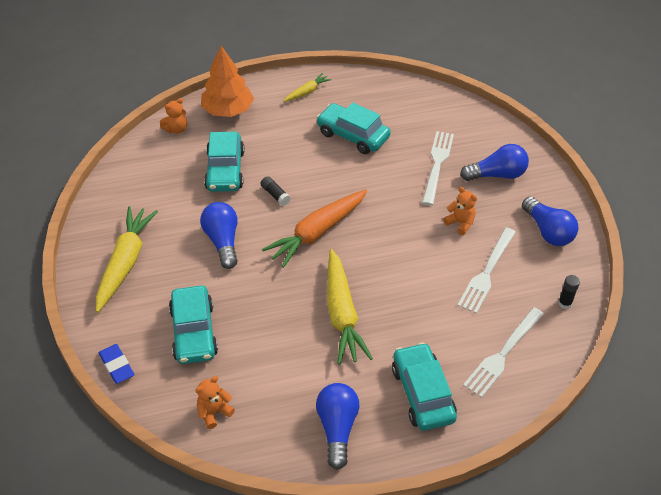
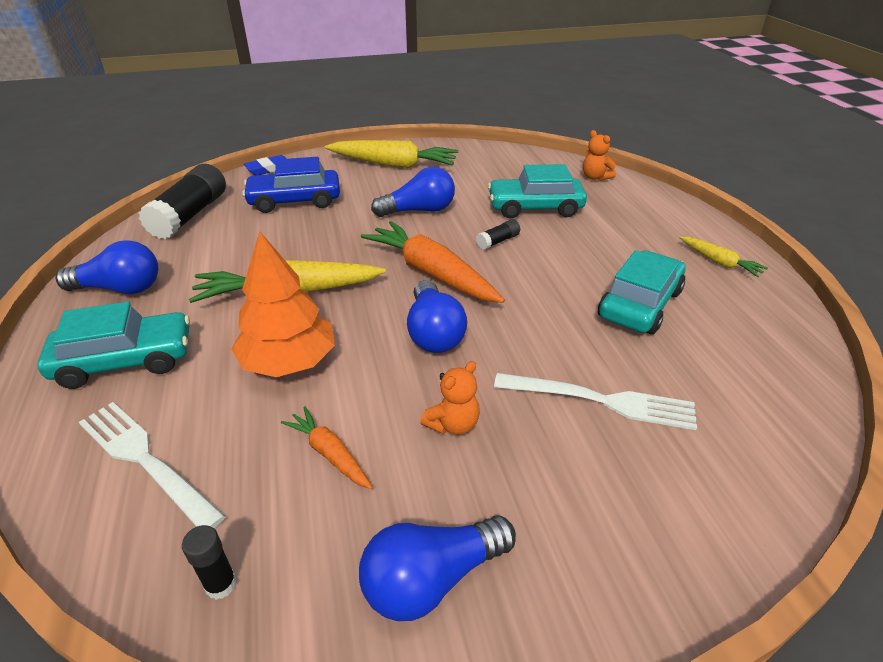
camera: 90 degrees right, 10 degrees down
(194, 332) = (295, 201): turquoise car -> blue car
(214, 412) = (190, 215): orange teddy bear -> black glue stick
(228, 110) = (645, 205): orange tree -> orange tree (289, 362)
(487, 273) = (329, 453): white fork -> orange carrot
(497, 175) = (597, 495): blue light bulb -> blue light bulb (433, 332)

